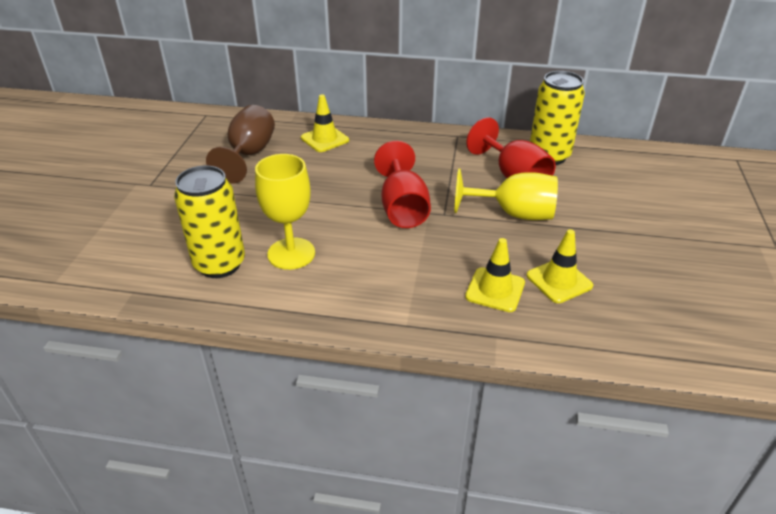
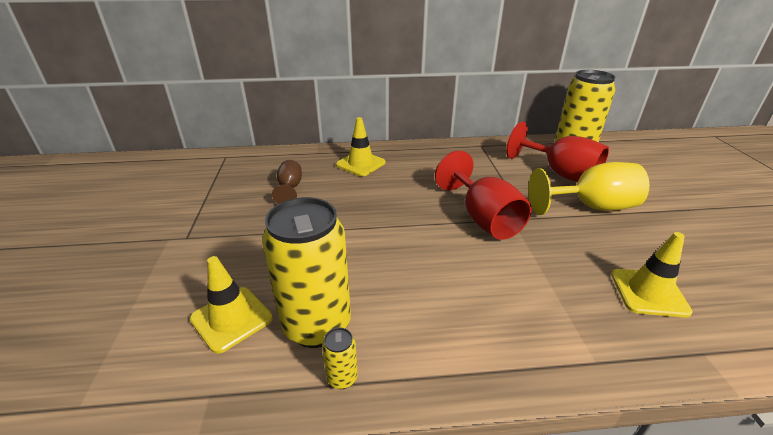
camera: 15 degrees left, 5 degrees down
(220, 298) = (342, 378): none -> yellow can
(249, 154) = (290, 188): brown goblet -> brown goblet, size x0.54
(291, 253) = (398, 293): yellow goblet -> none
(559, 281) = (697, 269): yellow traffic cone -> yellow traffic cone (231, 319)

